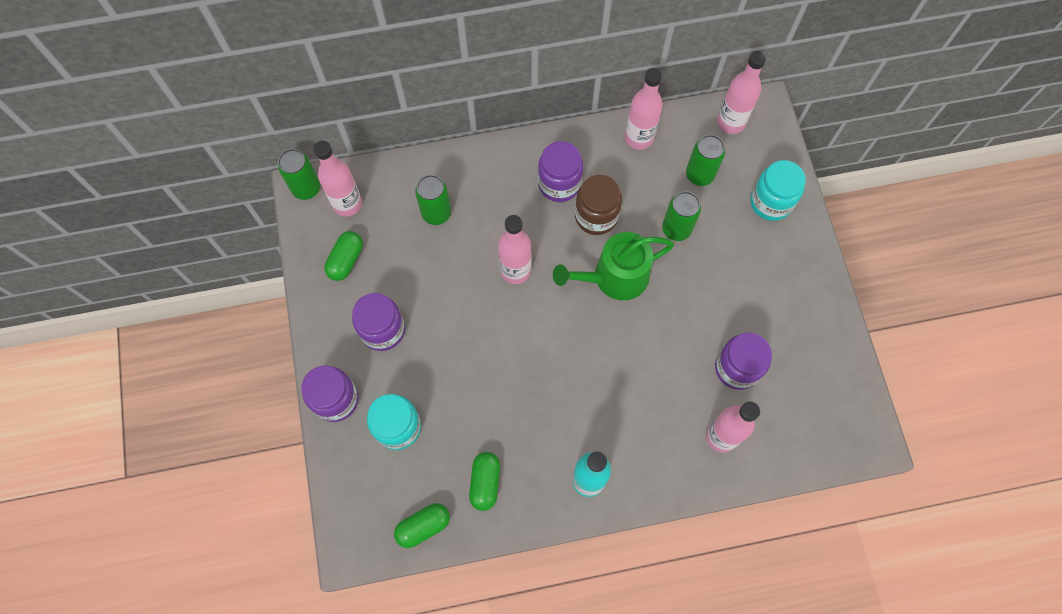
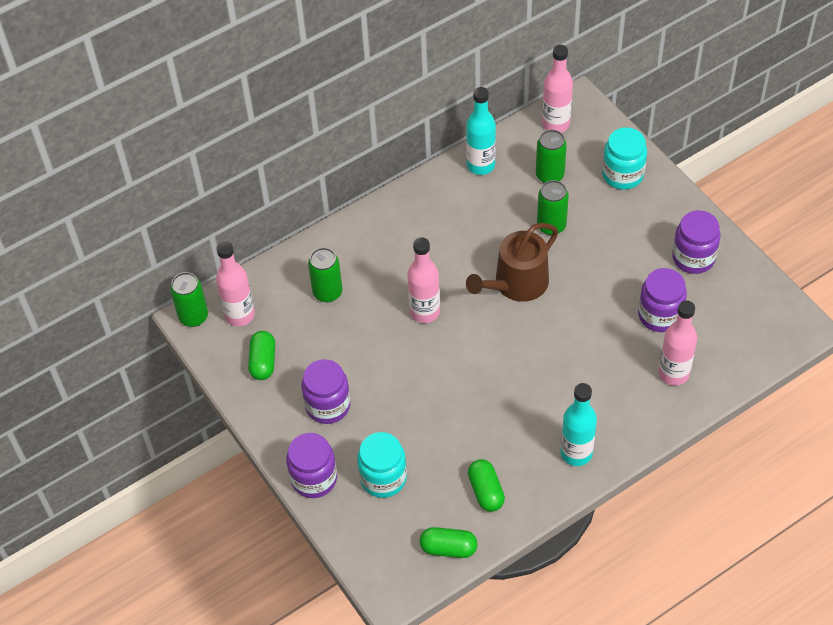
camera: 20 degrees left, 15 degrees down
(423, 526) = (448, 548): green capsule -> green capsule turned 60 degrees clockwise
(559, 184) = (428, 228): purple jar -> purple jar (693, 258)
(596, 216) = (475, 242): brown jar -> none
(614, 277) = (516, 284): green watering can -> brown watering can
(639, 138) = (480, 165): pink bottle -> turquoise bottle

